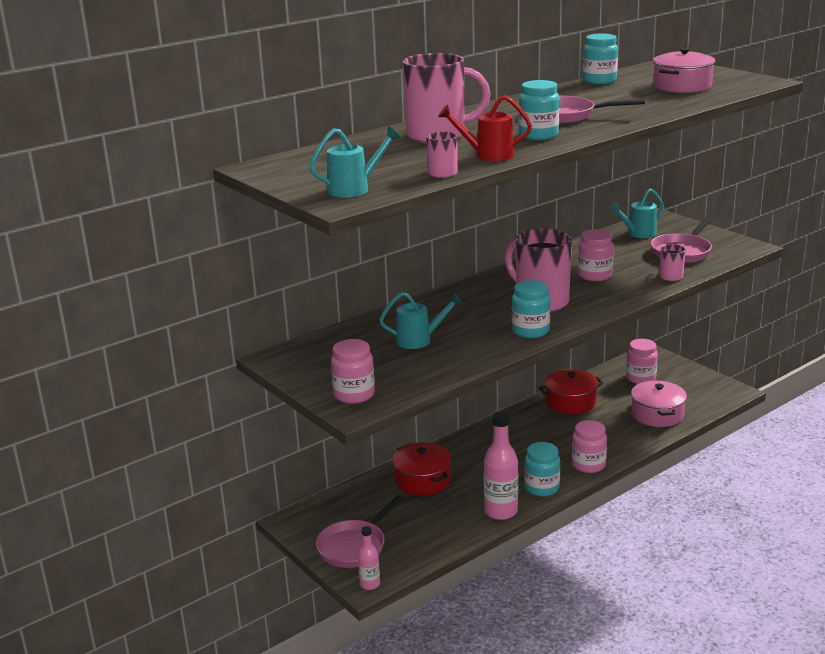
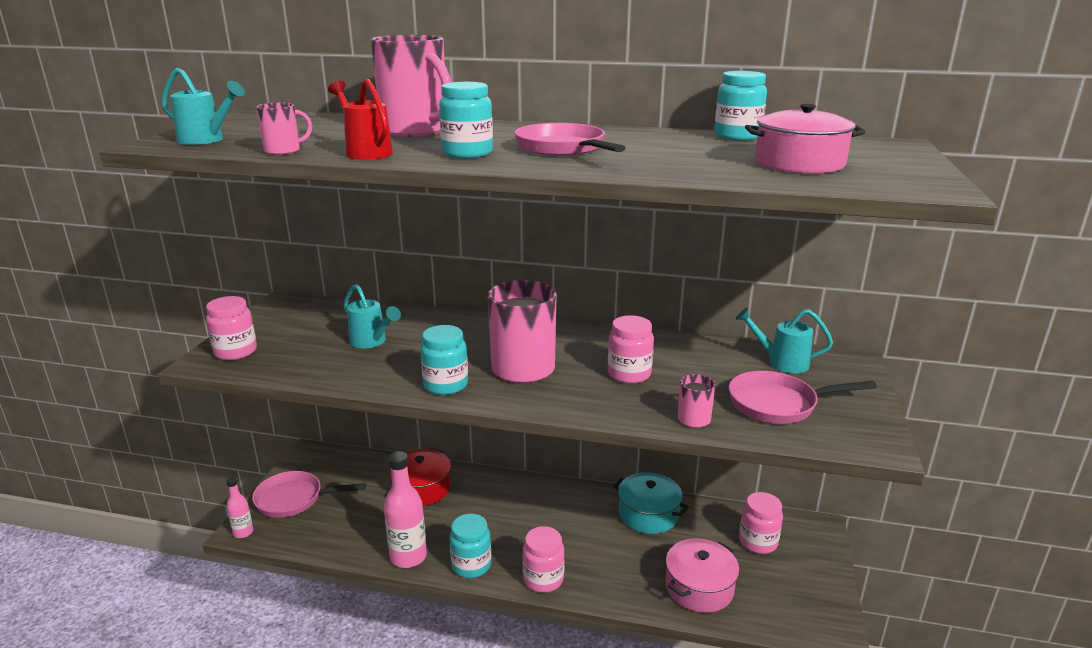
camera: 50 degrees right, 0 degrees up
(570, 402) = (648, 514): red pot -> turquoise pot

